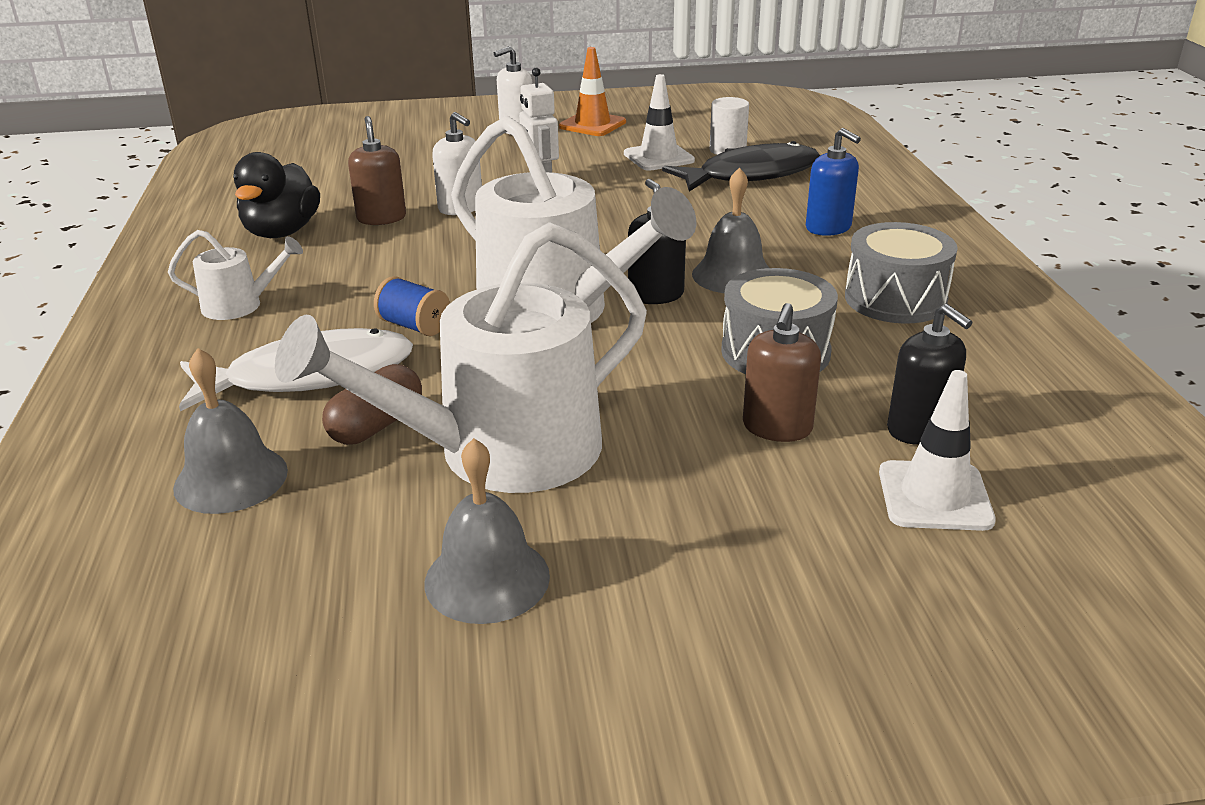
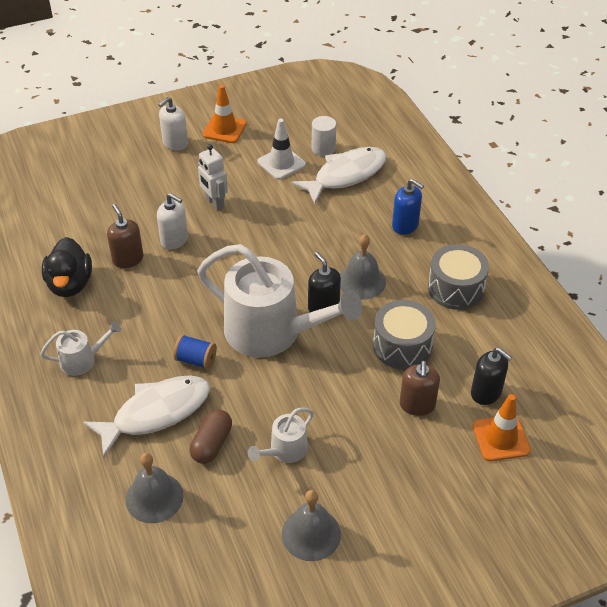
camera: 15 degrees left, 15 degrees up
(501, 452) = (285, 450): white watering can -> white watering can, size x0.45
(751, 175) = (345, 175): black fish -> white fish
(934, 496) = (501, 438): white traffic cone -> orange traffic cone

